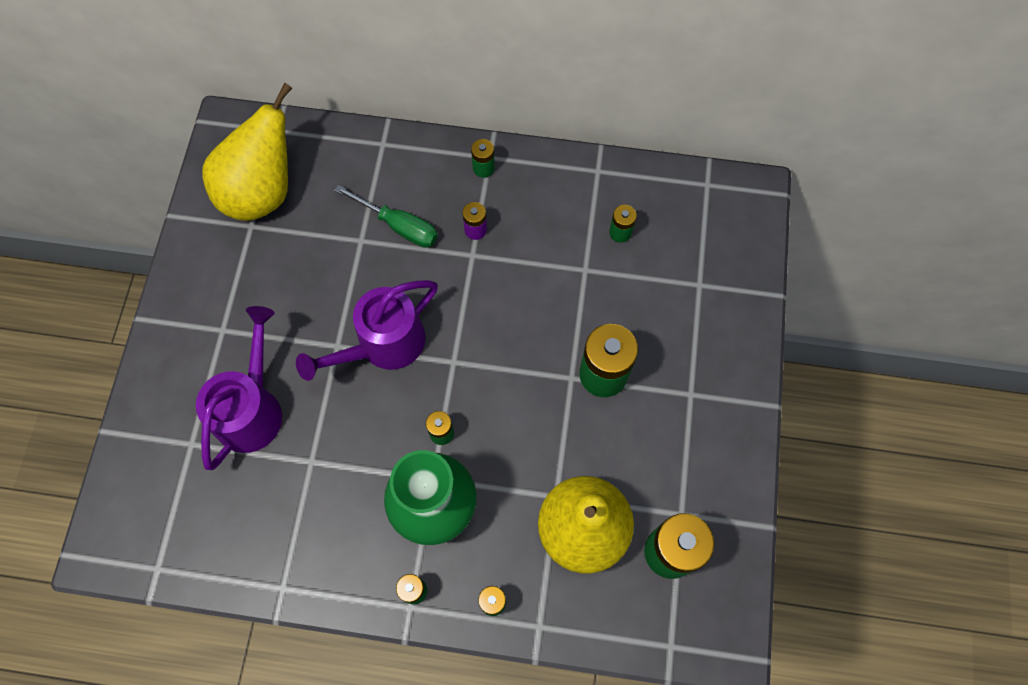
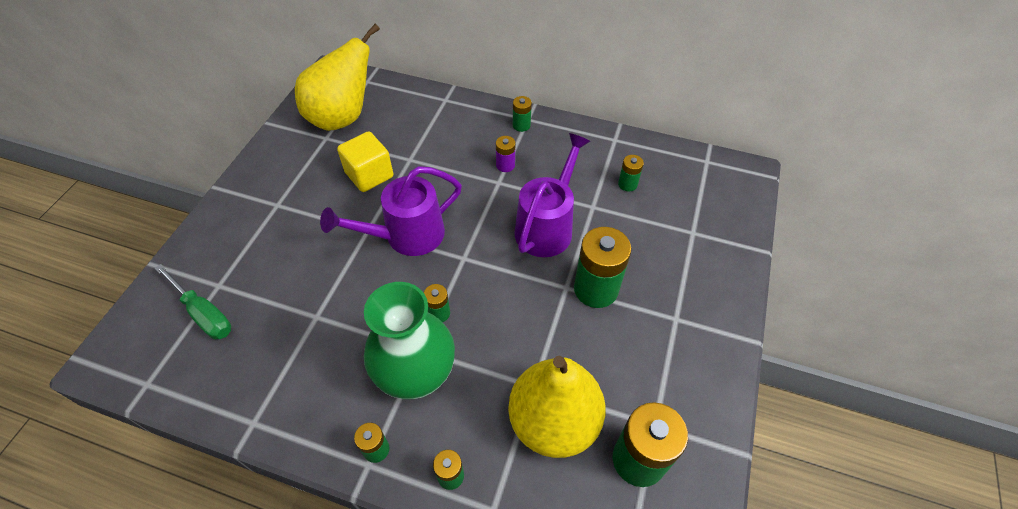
camera: 10 degrees right, 15 degrees down
(252, 407) = (280, 266): purple watering can -> purple watering can (547, 226)
(319, 270) = (369, 175): none -> yellow cube
(399, 226) = (443, 154): green screwdriver -> green screwdriver (203, 313)

